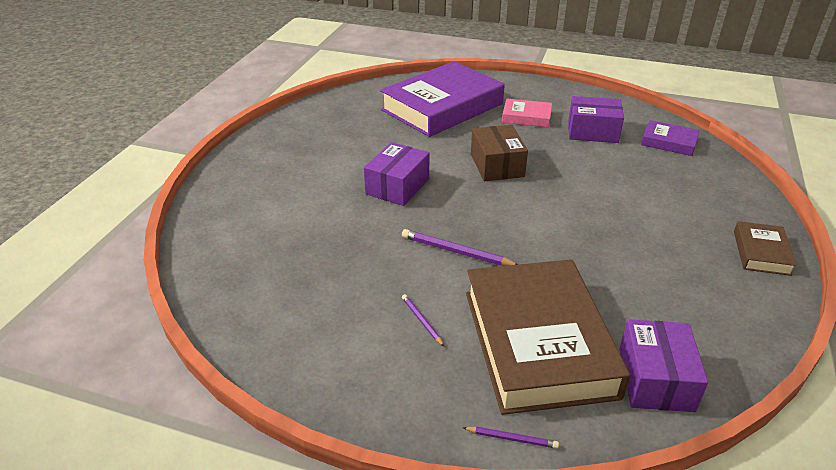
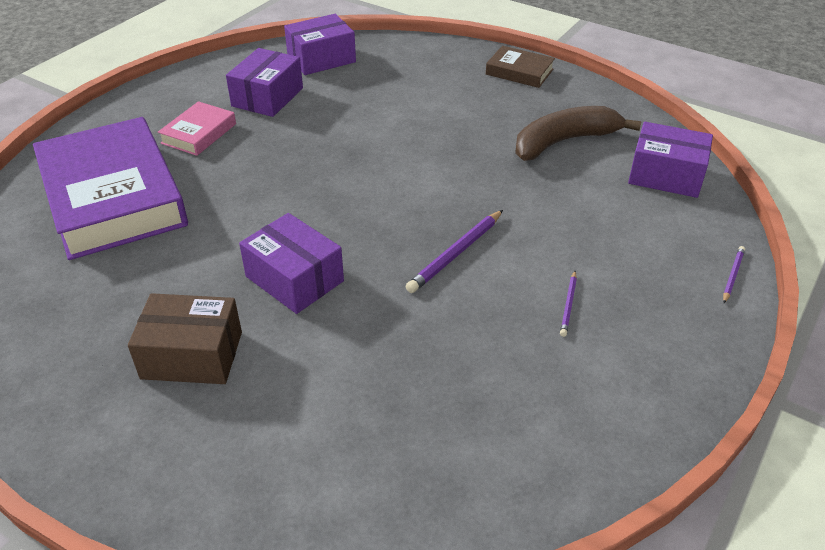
camera: 75 degrees left, 5 degrees up
(422, 321) = (568, 305): purple pencil -> purple pencil turned 60 degrees counterclockwise
(497, 165) = (295, 183): brown box -> brown box (192, 355)
(538, 342) = (613, 229): brown book -> none
(658, 296) = (564, 142): none -> brown banana
(669, 142) = (321, 59): purple book -> purple box

